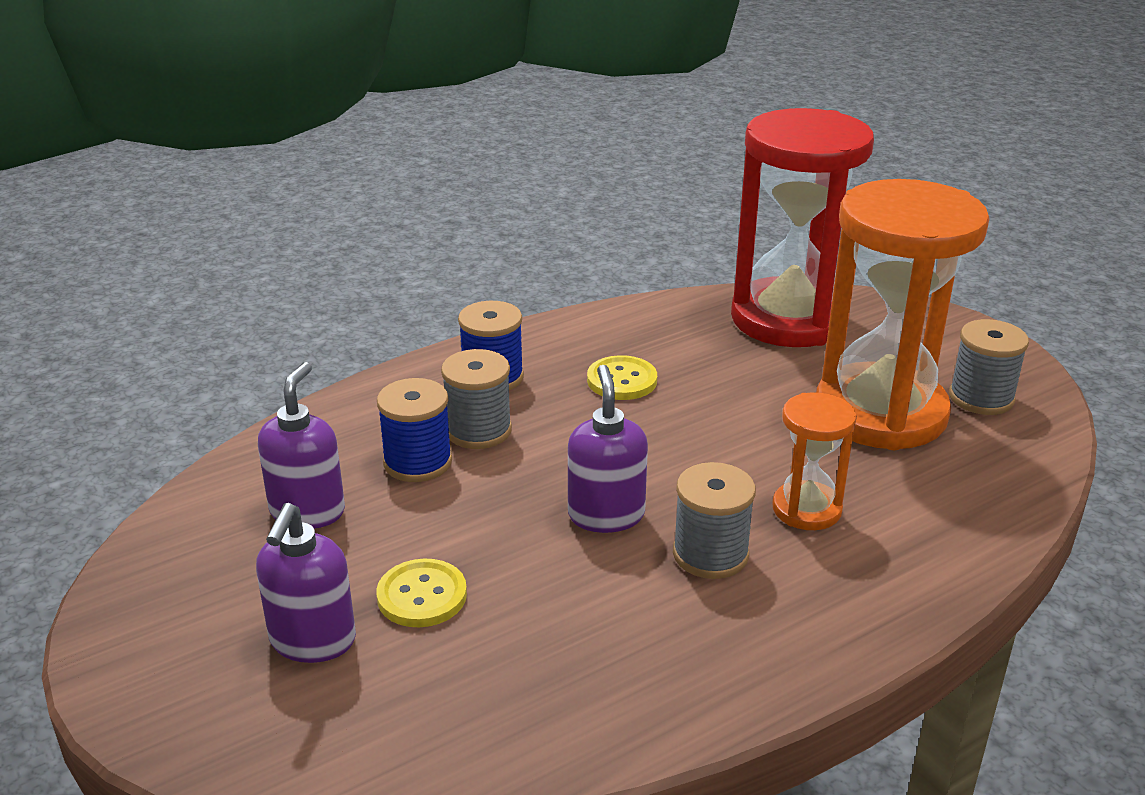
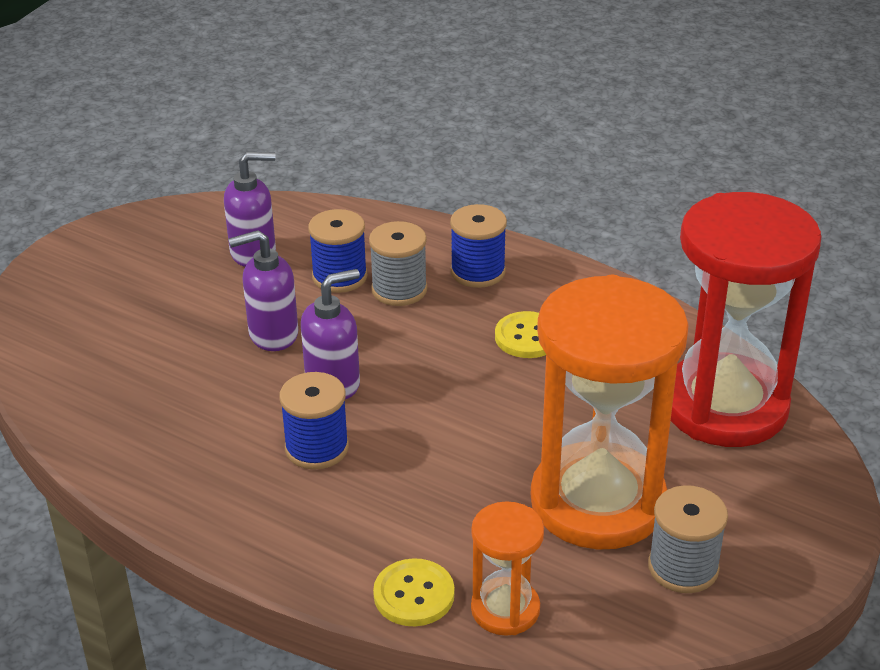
camera: 65 degrees right, 5 degrees up
(312, 641) = (129, 304): purple soap dispenser -> purple soap dispenser (273, 334)
(422, 596) = (194, 330): yellow button -> yellow button (414, 595)
(710, 554) = (317, 448): grey spool -> blue spool
(806, 509) = (410, 486): orange hourglass -> orange hourglass (505, 609)

